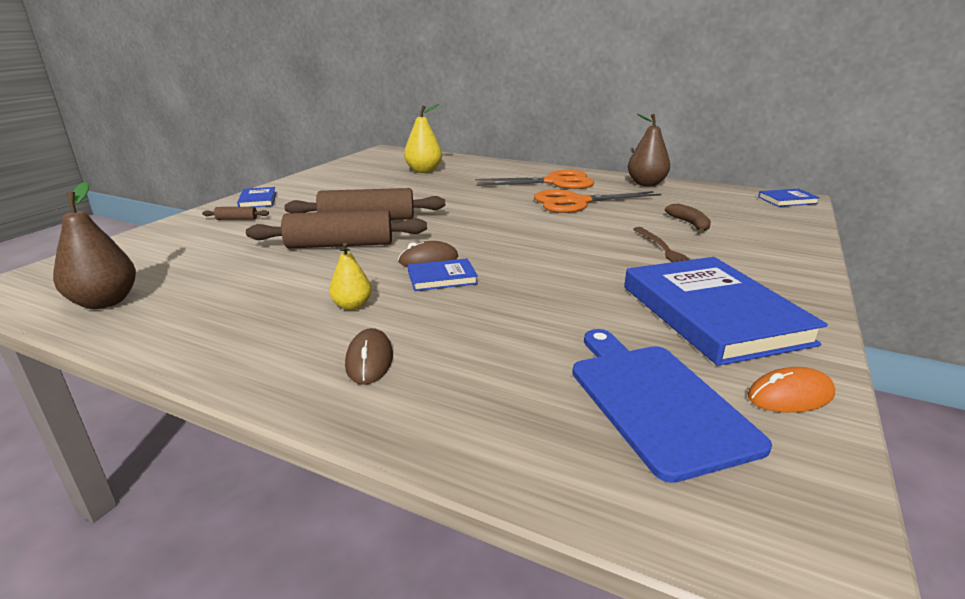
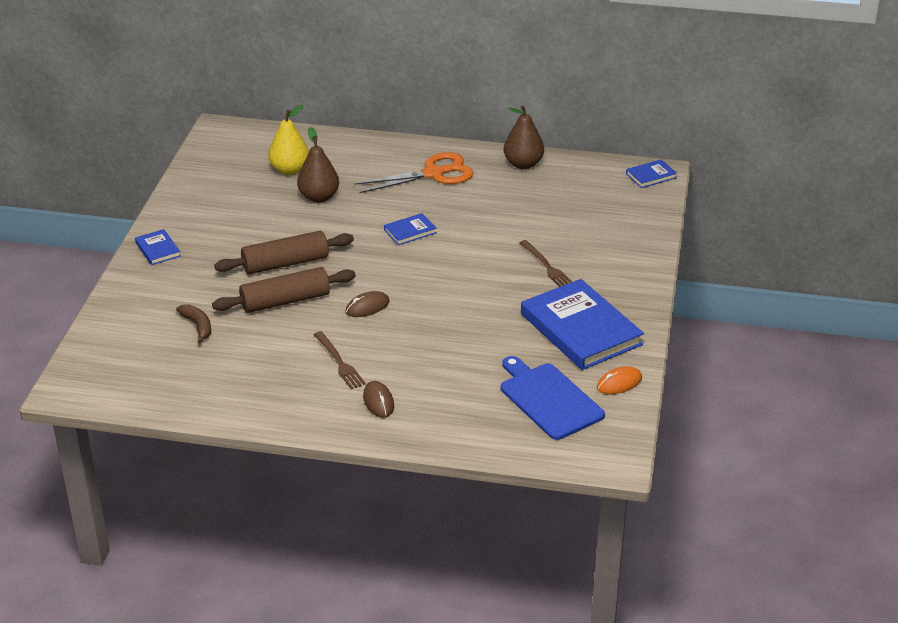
camera: 15 degrees left, 10 degrees up
(105, 302) = (160, 388): brown pear -> brown pear (319, 197)
(237, 219) = (165, 281): brown rolling pin -> none
(352, 306) = (339, 362): yellow pear -> brown fork
(442, 278) = (387, 325): blue book -> blue book (410, 231)
(576, 202) = (463, 207): orange scissors -> none
(690, 224) = (565, 227): brown banana -> brown banana (198, 326)

